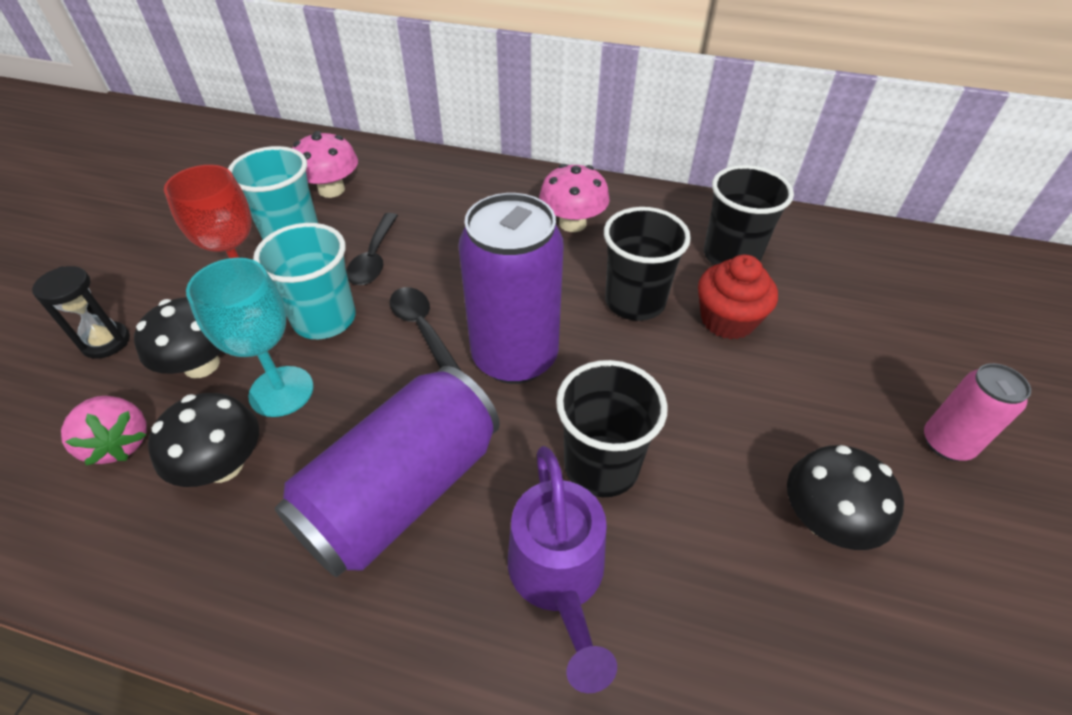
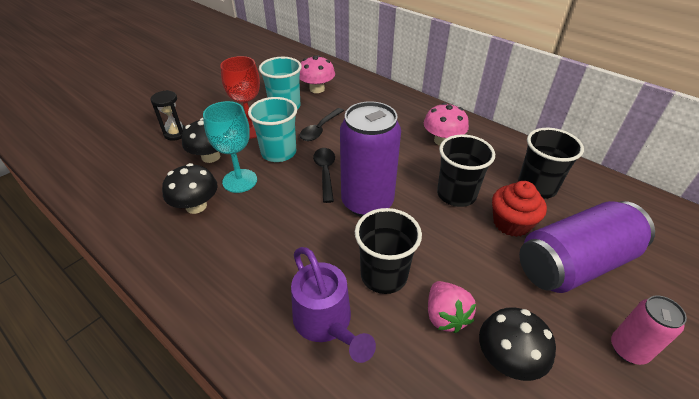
camera: 25 degrees right, 5 degrees down
(119, 443) = (158, 180): pink strawberry -> pink strawberry (445, 316)
(402, 491) = (271, 249): purple can -> purple can (574, 264)
(559, 579) = (326, 323): purple watering can -> purple watering can turned 45 degrees counterclockwise

